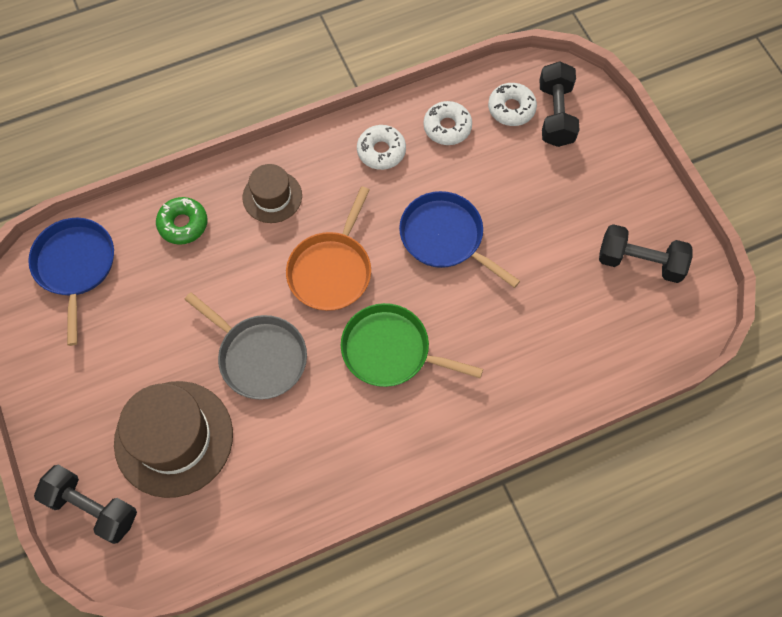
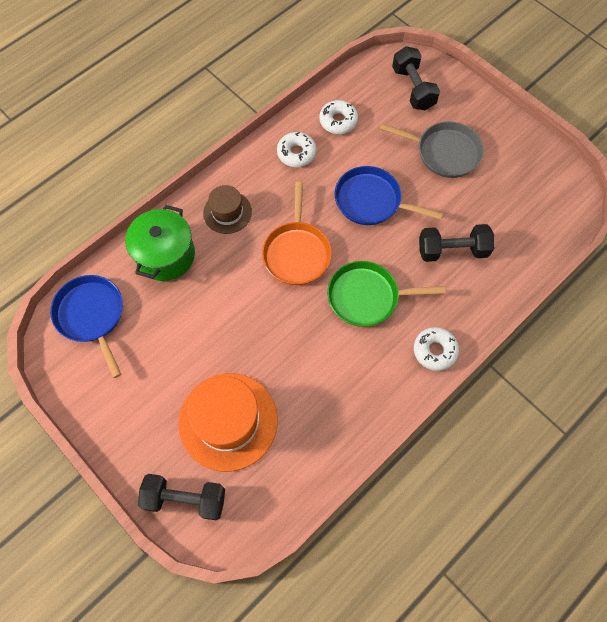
camera: 20 degrees left, 0 degrees up
(174, 438) = (228, 421): brown hat -> orange hat
(183, 224) = (166, 255): green donut -> green pot
(259, 357) = (269, 335): grey pan -> grey pan (444, 152)
(511, 108) = (379, 93): white donut -> white donut (435, 351)
(640, 262) = (518, 174): black dumbbell -> black dumbbell (452, 250)

